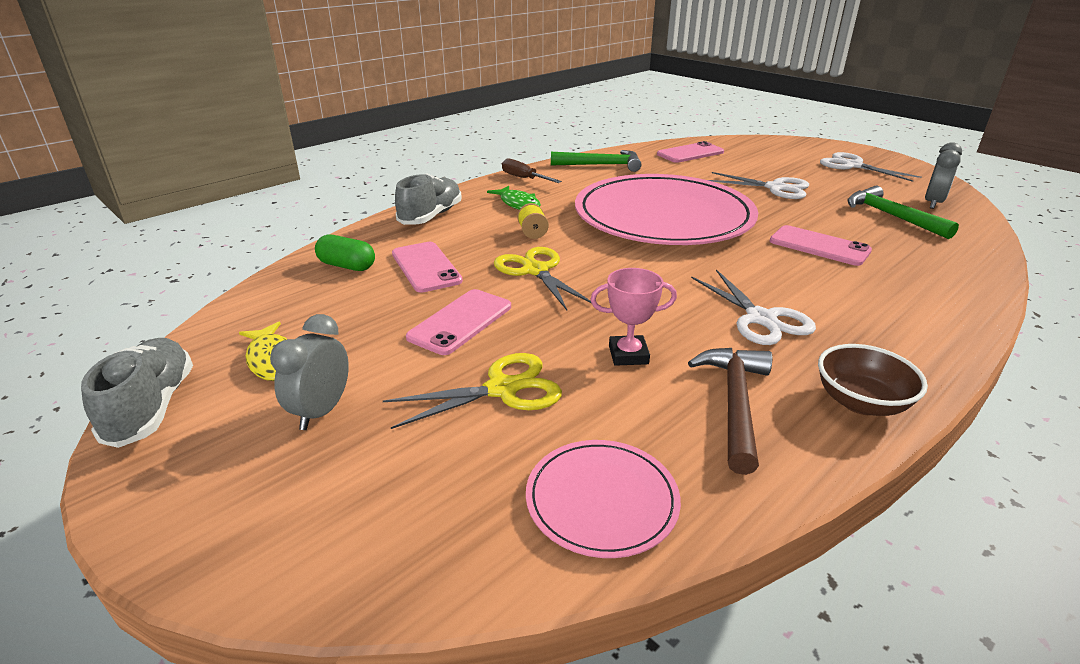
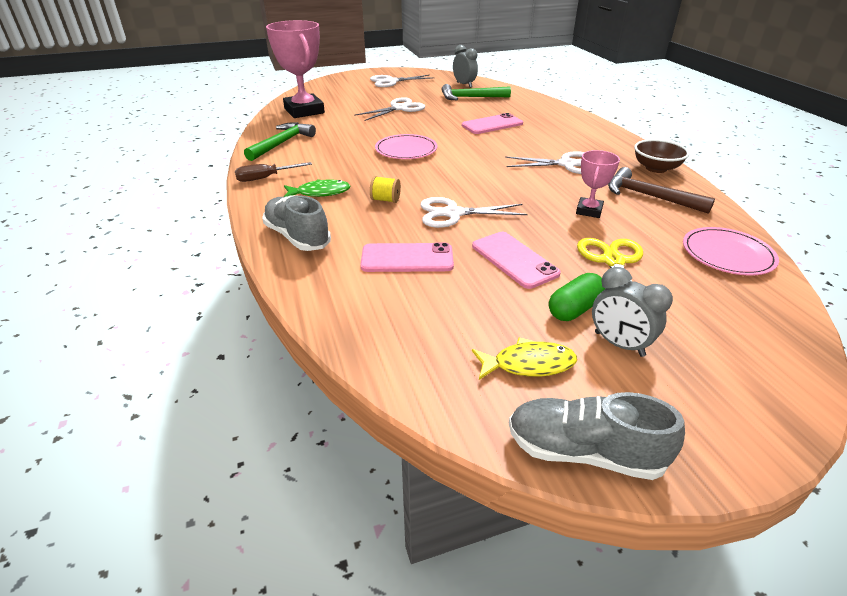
camera: 65 degrees left, 5 degrees up
(347, 266) = (367, 300): green capsule -> green capsule (574, 309)
(535, 270) = (453, 213): yellow scissors -> white scissors
(663, 216) = (406, 150): pink plate -> pink plate, size x0.44
(690, 153) = (304, 111): pink phone -> pink trophy

